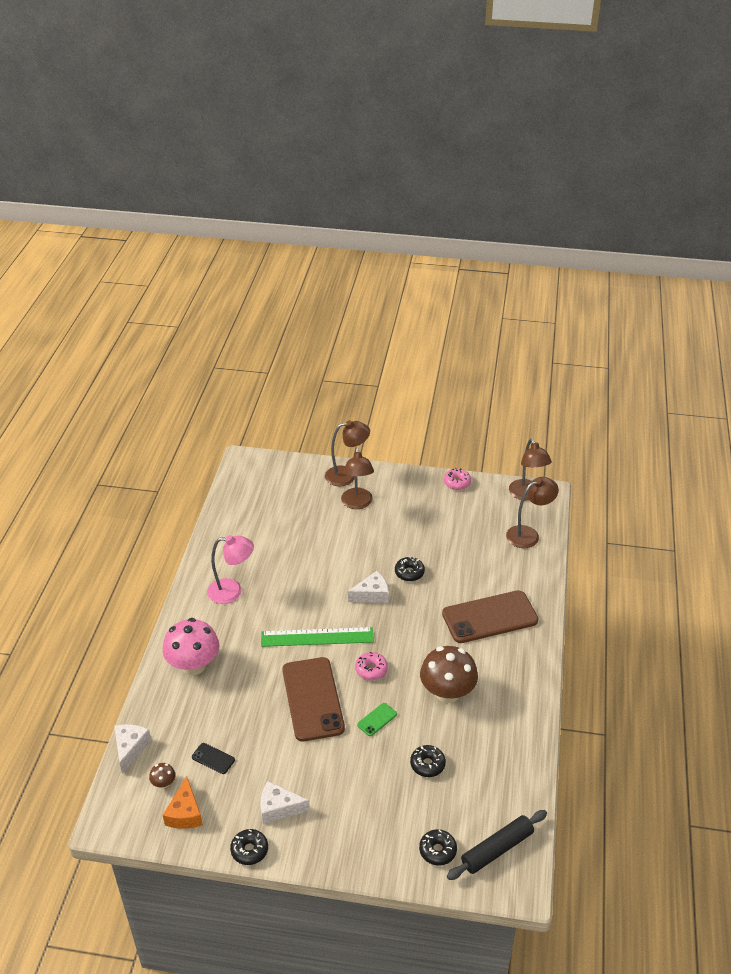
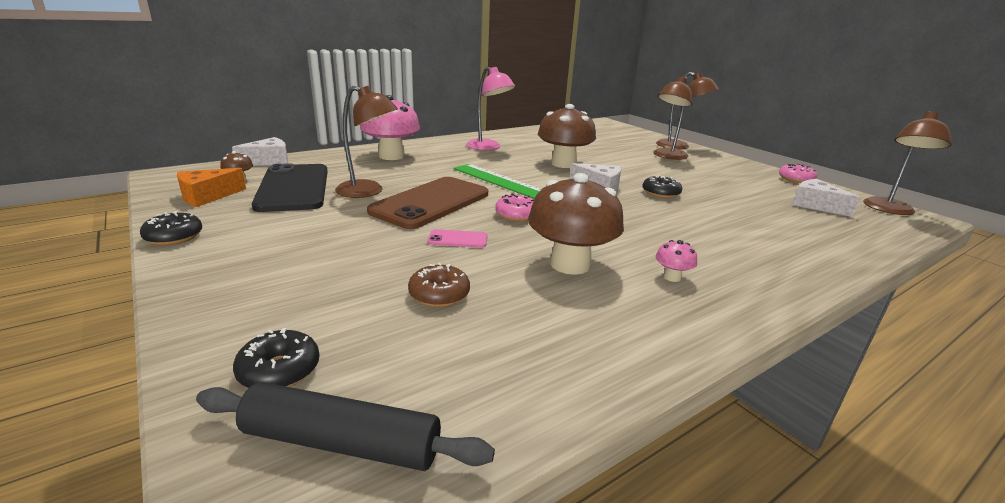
camera: 45 degrees right, 15 degrees down
(213, 758) = (293, 188): black phone -> black phone, size x2.45
(278, 808) = (256, 232): white cheese -> white cheese (815, 205)
(313, 576) = (563, 164): none -> brown mushroom
(377, 719) = (458, 239): green phone -> pink phone
(427, 764) = (439, 294): black donut -> brown donut
(489, 617) = (719, 248): brown phone -> none
(494, 664) = (672, 277): none -> pink mushroom
(528, 534) = (860, 228): brown lamp -> brown lamp (368, 191)

